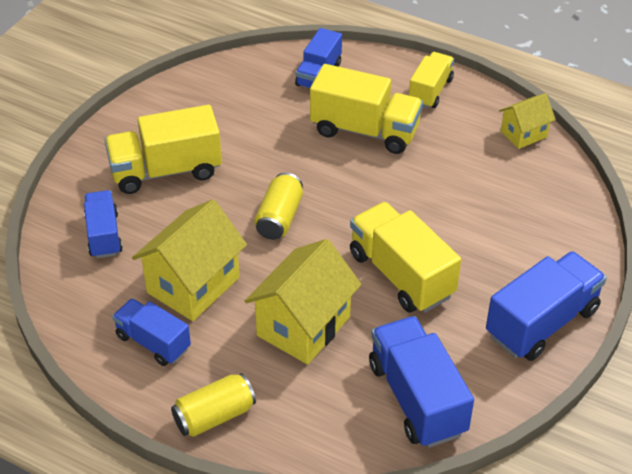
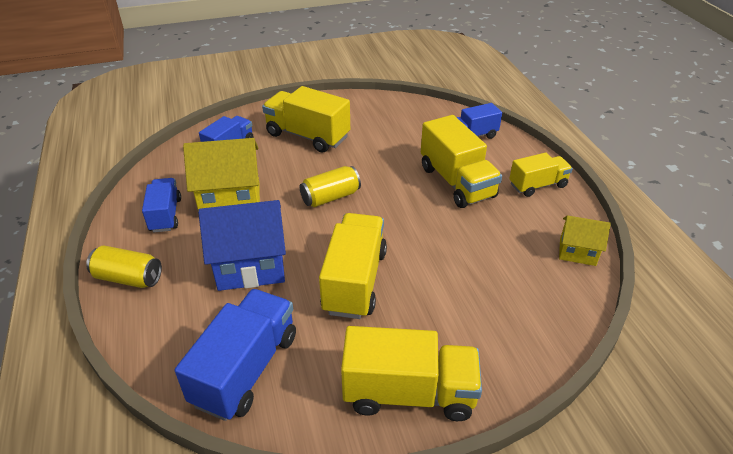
camera: 45 degrees right, 5 degrees down
(303, 326) = (250, 266): yellow house -> blue house
(541, 322) = (409, 393): blue truck -> yellow truck

